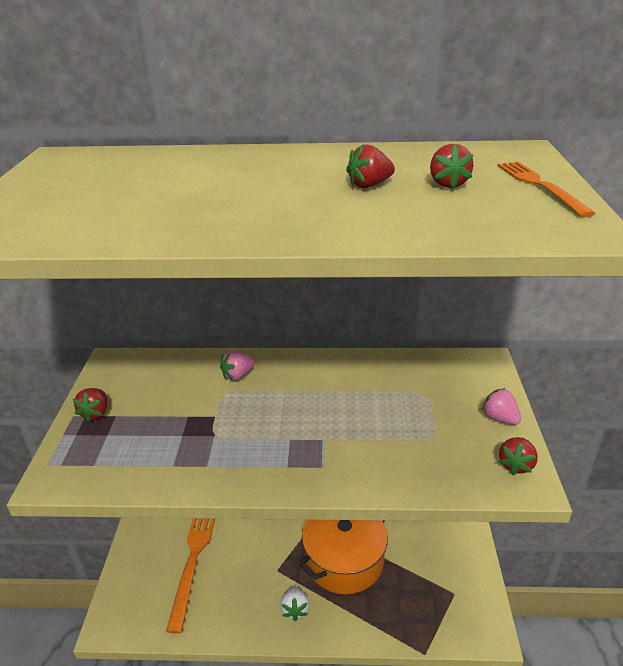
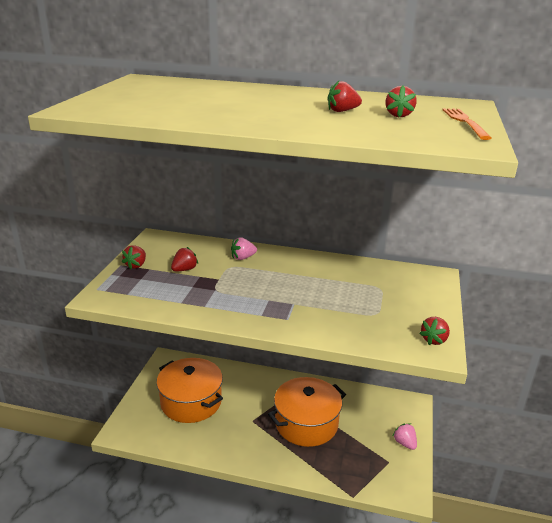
camera: 10 degrees right, 5 degrees down
(164, 408) = (184, 269): none -> red strawberry
(193, 559) = (191, 402): orange fork -> orange pot
(295, 609) = (259, 448): white strawberry -> none
(499, 418) = (433, 311): pink strawberry -> pink strawberry (404, 443)

